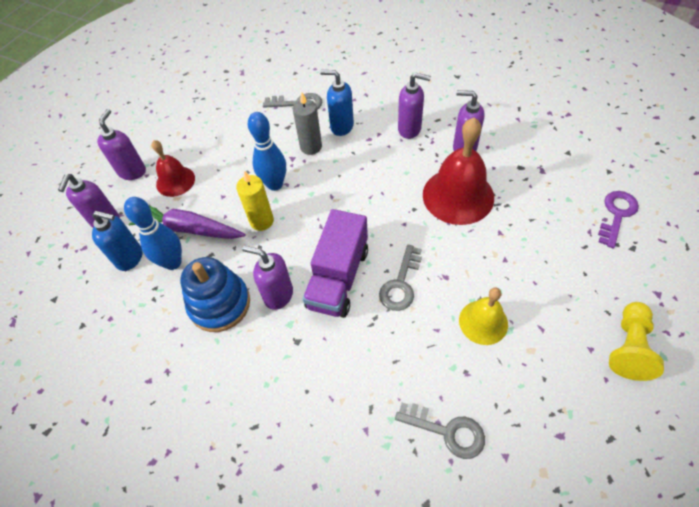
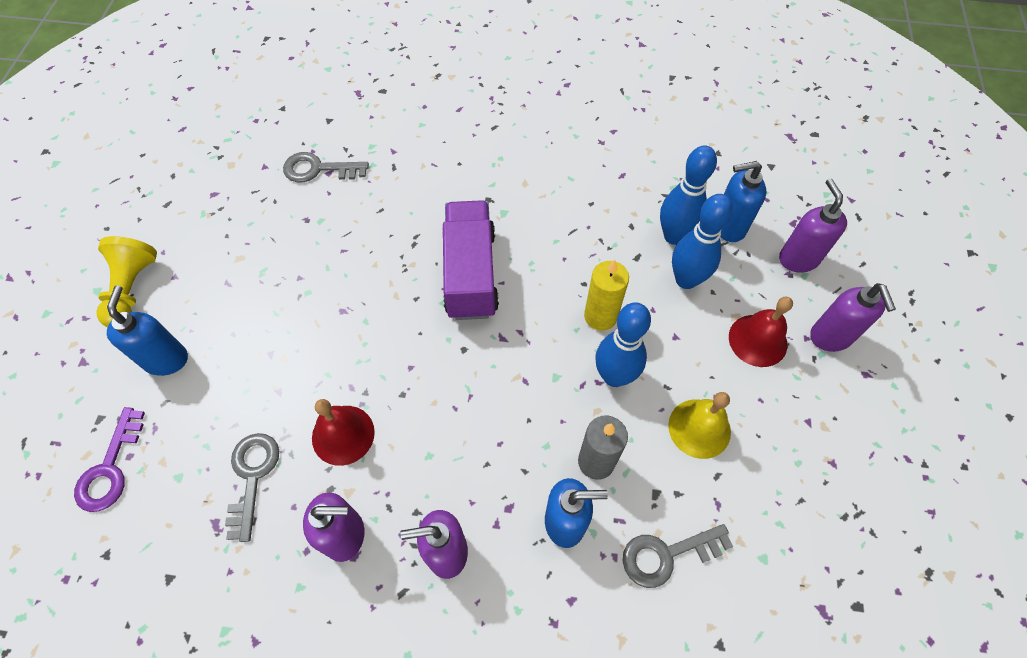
camera: 155 degrees right, 5 degrees up
(189, 229) = (686, 279): purple carrot -> blue bowling pin
(219, 304) = (590, 210): blue stacking toy -> none
(278, 295) = (531, 236): purple soap dispenser -> none
(401, 284) = (394, 287): grey key -> grey key (252, 476)
(458, 195) = (343, 435): red bell -> red bell, size x0.59
(483, 322) = (292, 271): yellow bell -> yellow bell (699, 428)
(587, 277) = (166, 359): none -> blue soap dispenser

